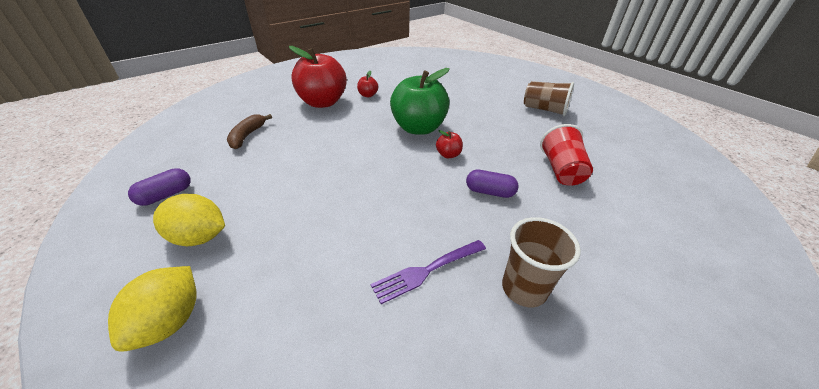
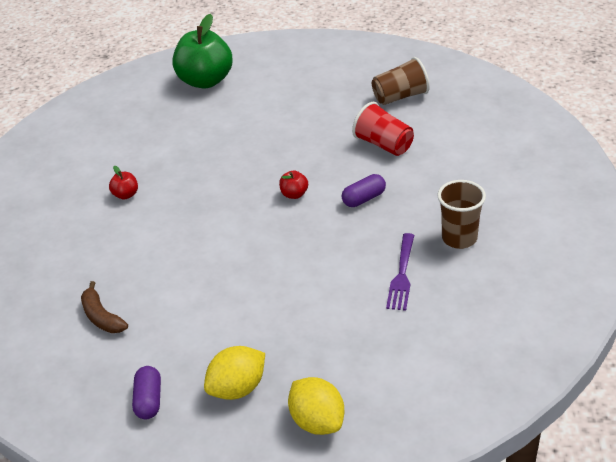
camera: 45 degrees left, 0 degrees up
(322, 102) = (98, 236): red apple -> none
(418, 128) = (233, 190): green apple -> green apple (205, 81)
(544, 110) = (301, 94): brown cup -> brown cup (400, 97)

